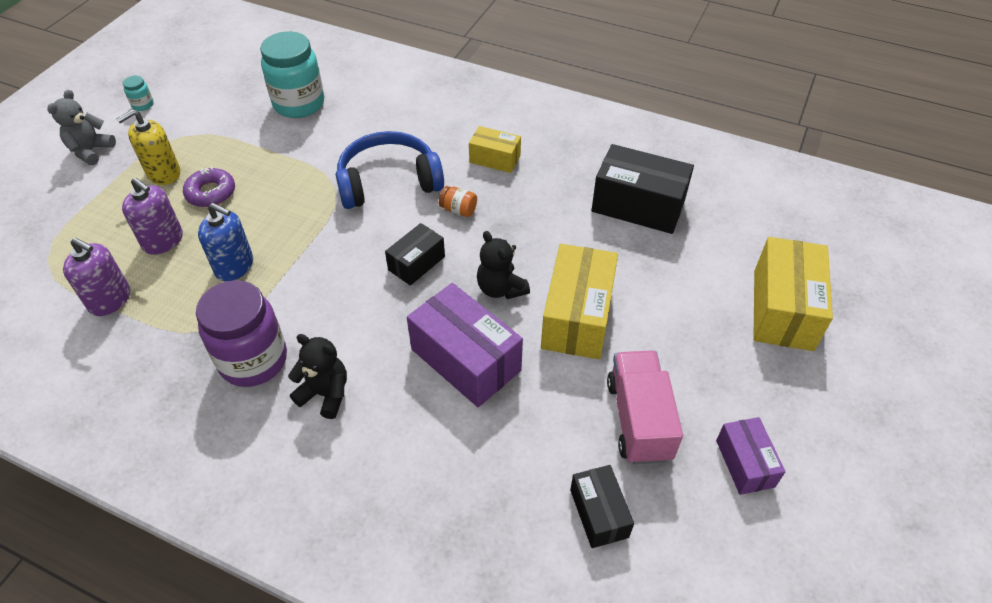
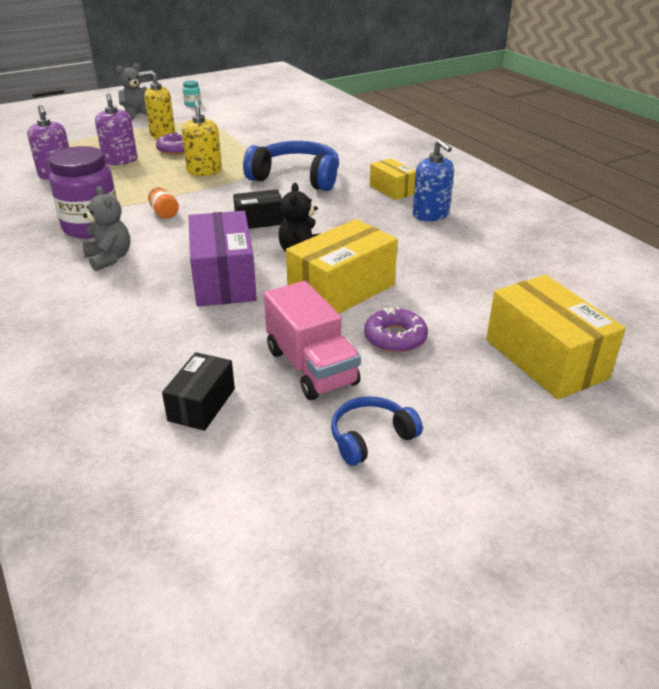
camera: 35 degrees right, 15 degrees down
(234, 266) = (143, 184): blue soap dispenser -> blue soap dispenser (430, 215)
(281, 214) = (204, 171): none -> yellow soap dispenser
(299, 104) = (287, 128): turquoise jar -> none
(325, 394) = (109, 258): black teddy bear -> grey teddy bear
(458, 210) = (327, 205): orange jar -> orange jar (164, 213)
(638, 206) = (482, 249): black box -> none
(638, 419) = (311, 367): pink truck -> pink truck turned 120 degrees clockwise
(667, 348) = (395, 337): none -> purple donut
(745, 463) = (371, 437): purple box -> blue headphones
(783, 309) = (545, 359): yellow box -> yellow box turned 75 degrees counterclockwise

